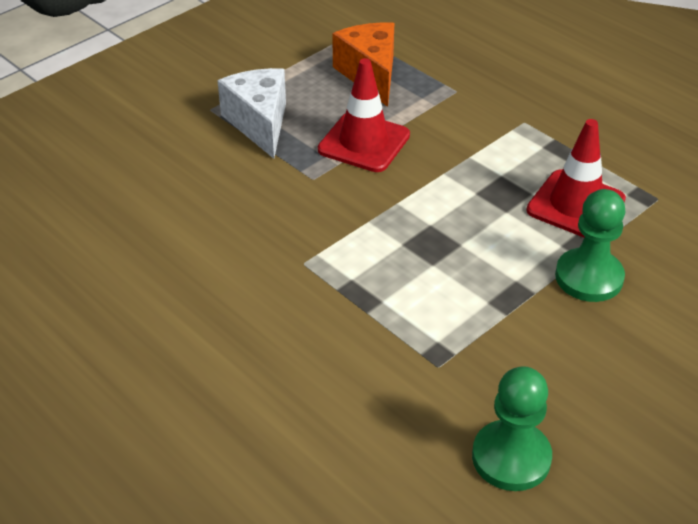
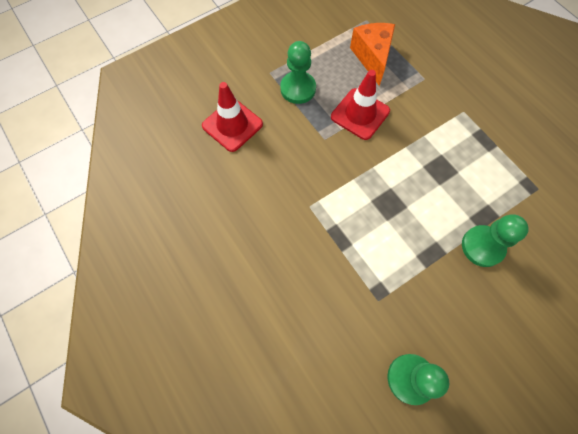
camera: 10 degrees right, 25 degrees up
(259, 123) = (298, 89): white cheese -> green pawn
(575, 205) = (484, 186): red traffic cone -> red traffic cone (232, 125)

